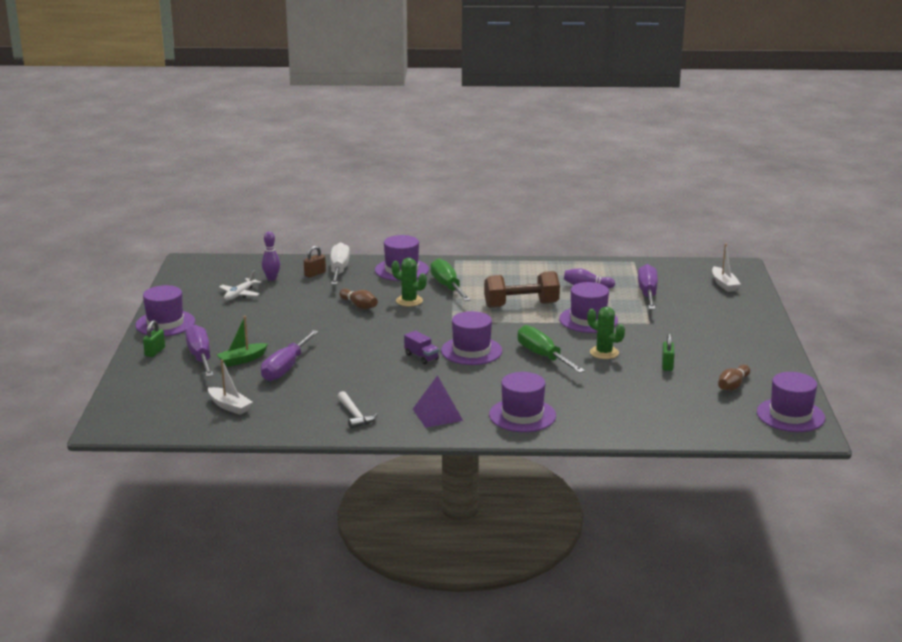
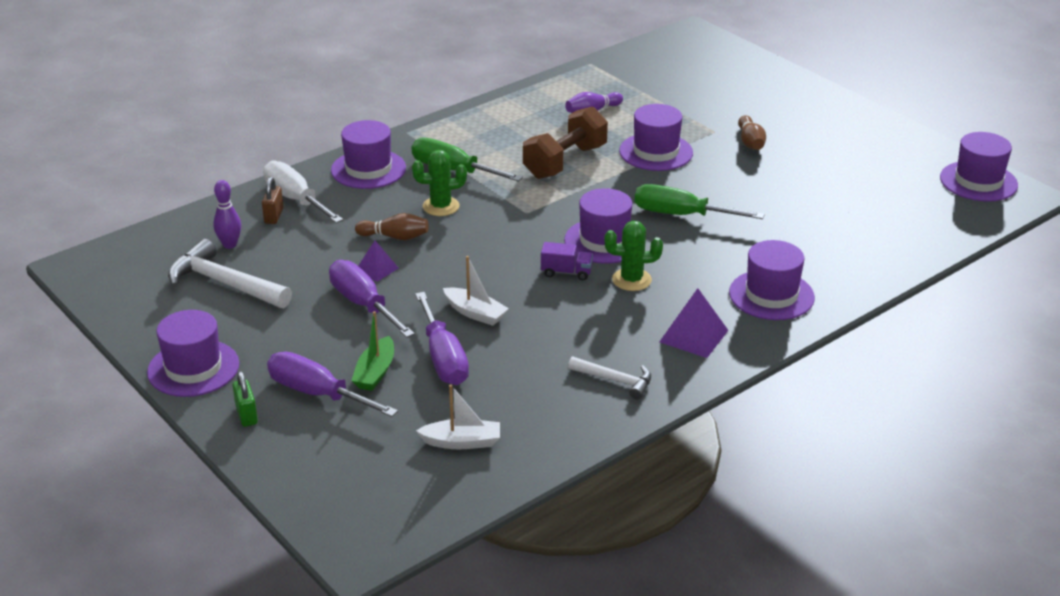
camera: 40 degrees left, 10 degrees up
(240, 294) = (225, 283): white plane -> white hammer
(324, 316) = (377, 269): none -> purple pyramid
(604, 353) = (729, 184): green cactus -> green cactus (631, 280)
(648, 293) = (661, 97): purple screwdriver -> purple screwdriver (363, 304)
(667, 365) = (804, 174): green padlock -> none
(724, 284) = (711, 58): white boat -> white boat (475, 313)
(732, 385) = (889, 171): brown bowling pin -> brown bowling pin (750, 142)

